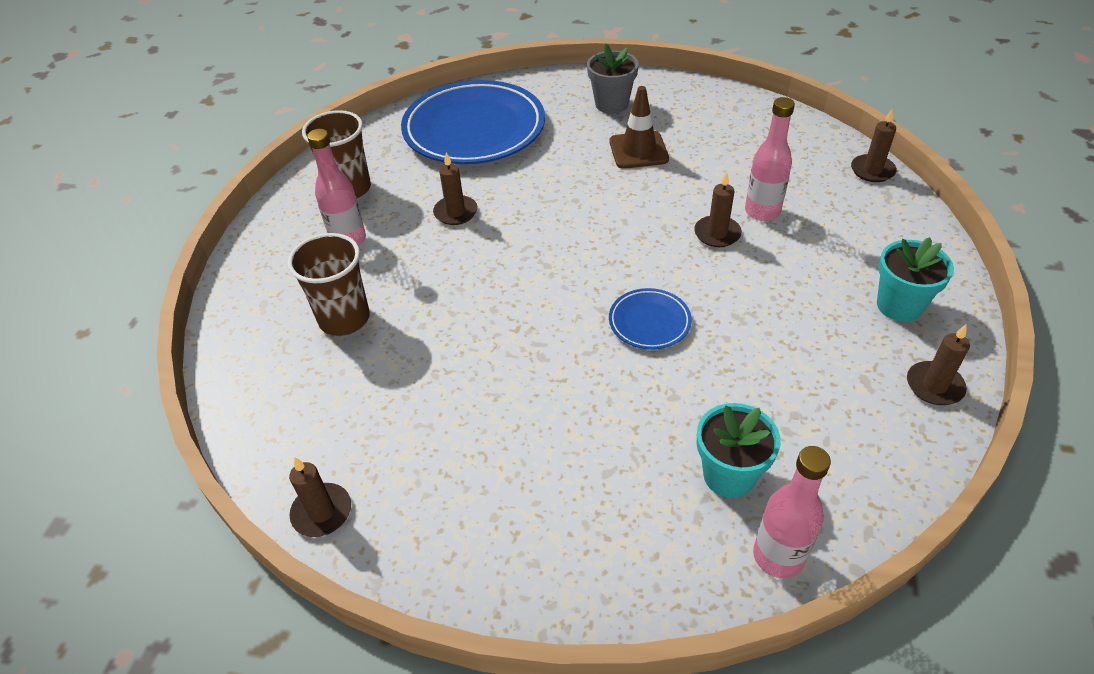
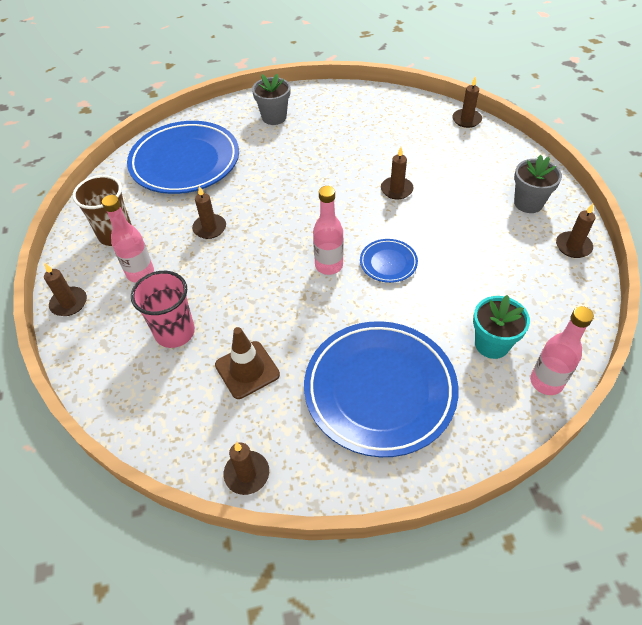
camera: 25 degrees left, 5 degrees up
(256, 248) = (69, 303): none -> brown candle
(344, 319) = (175, 332): brown cup -> pink cup
(540, 477) = (380, 390): none -> blue plate
(638, 150) = (312, 146): brown traffic cone -> brown traffic cone (247, 370)
(762, 211) = (416, 166): pink bottle -> pink bottle (329, 265)
(899, 305) = (528, 203): turquoise flower pot -> grey flower pot

